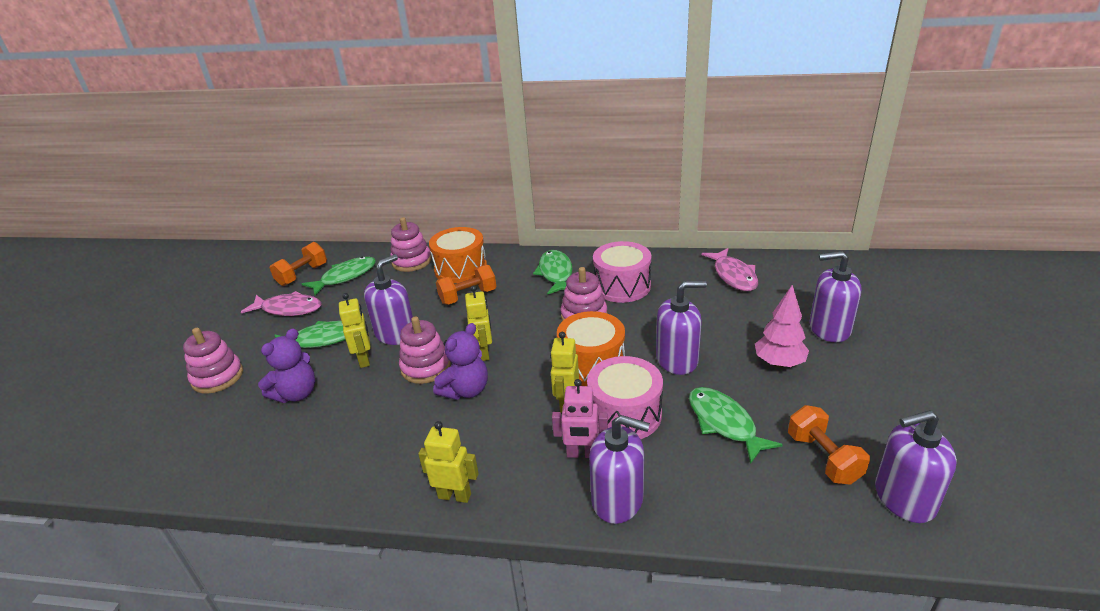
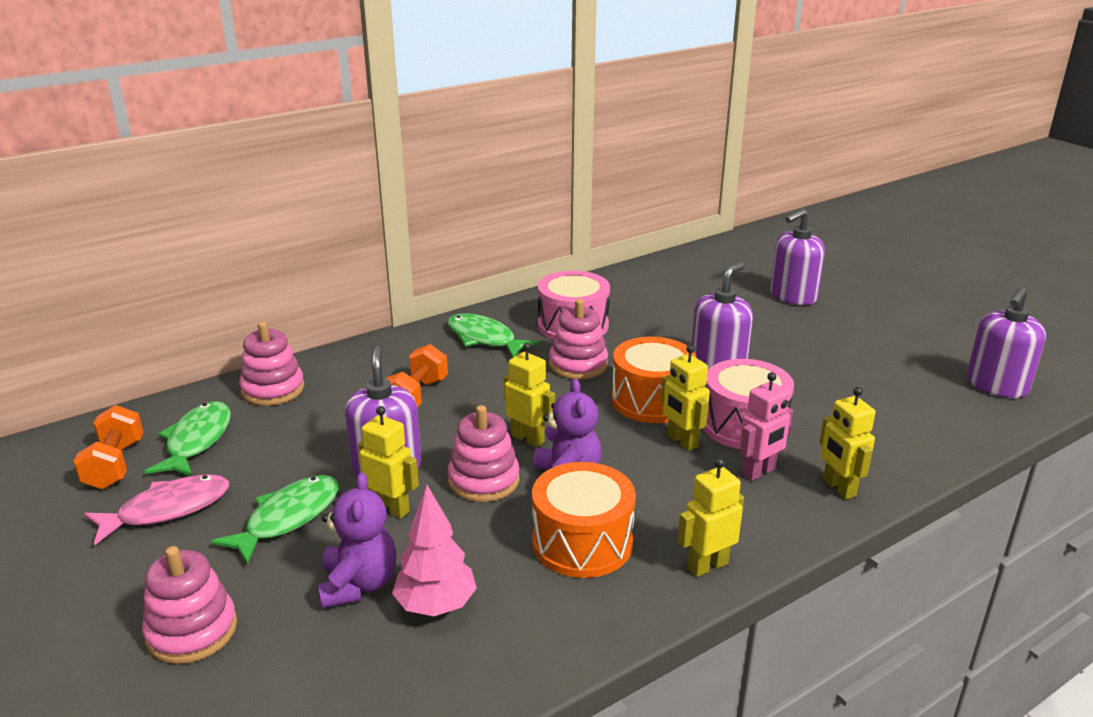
camera: 45 degrees left, 5 degrees down
(460, 268) = (358, 373): orange drum -> orange drum (582, 542)
(617, 499) = (838, 488): purple soap dispenser -> yellow robot
(724, 423) = (825, 395): green fish -> none
(733, 276) = (660, 282): pink fish -> none
(779, 363) = (796, 335): pink tree -> pink tree (436, 606)
(823, 458) = (920, 385): orange dumbbell -> none

